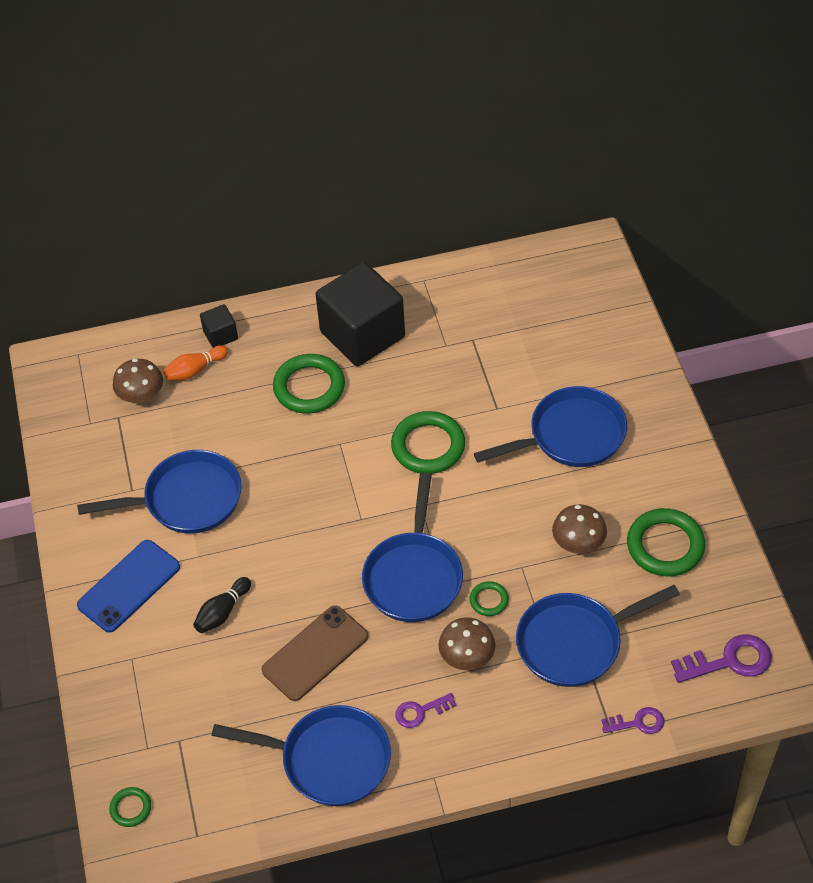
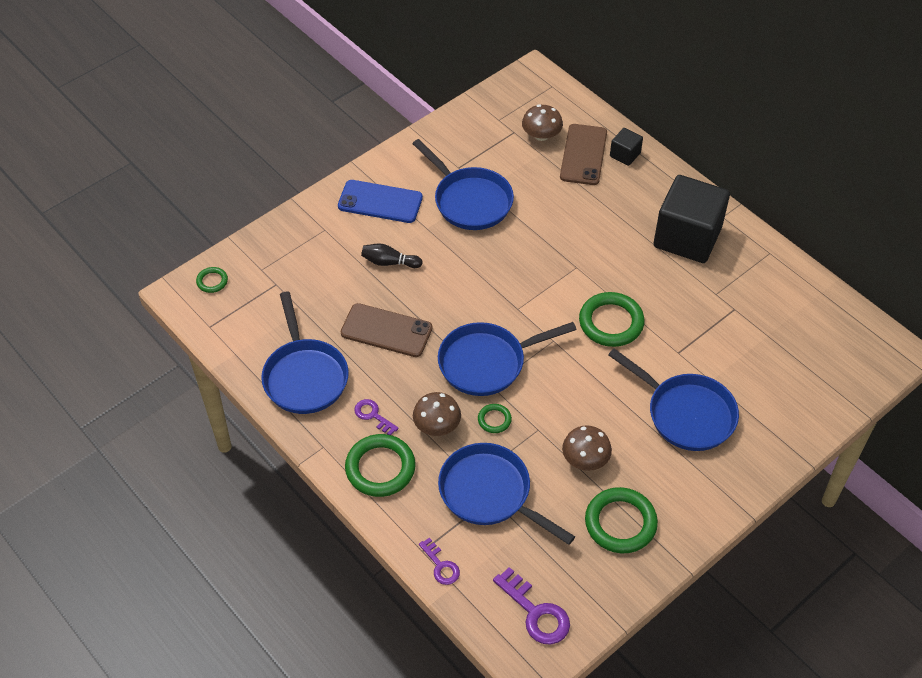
camera: 60 degrees right, 0 degrees up
(195, 370) = (583, 155): orange bowling pin -> brown phone
(309, 387) = (615, 226): green ring -> green ring (380, 468)

